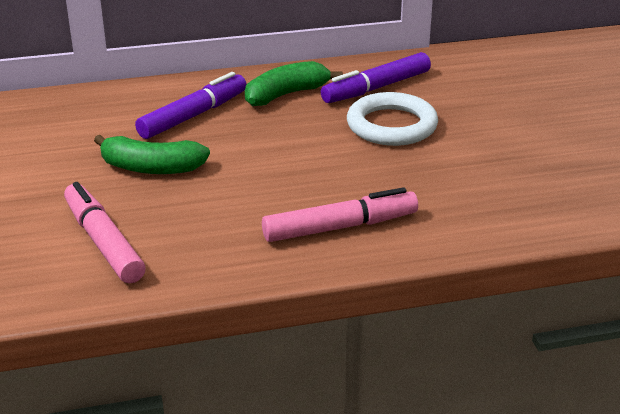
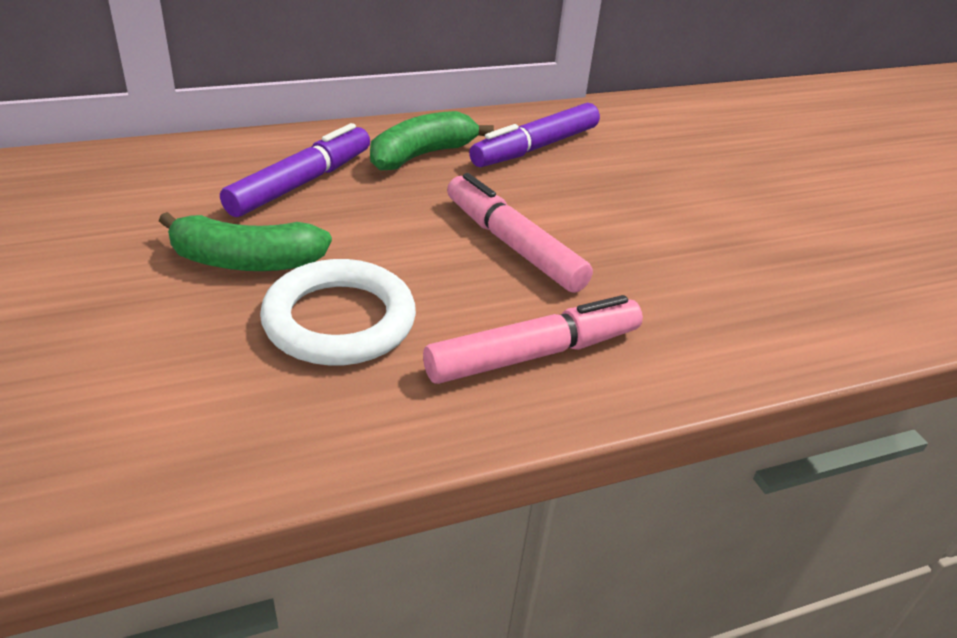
camera: 10 degrees left, 5 degrees up
(103, 242) = (176, 389): pink marker -> pink marker (512, 245)
(391, 125) = (567, 198): white ring -> white ring (339, 320)

